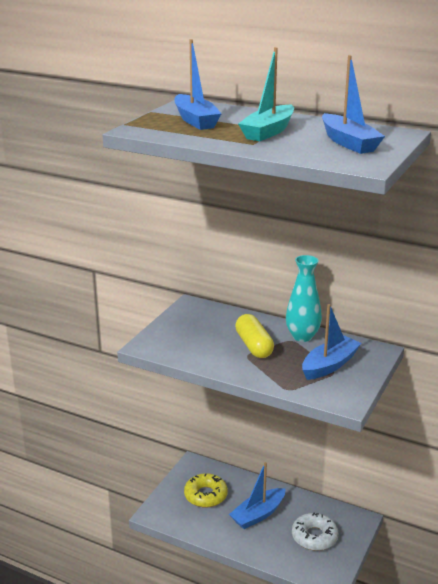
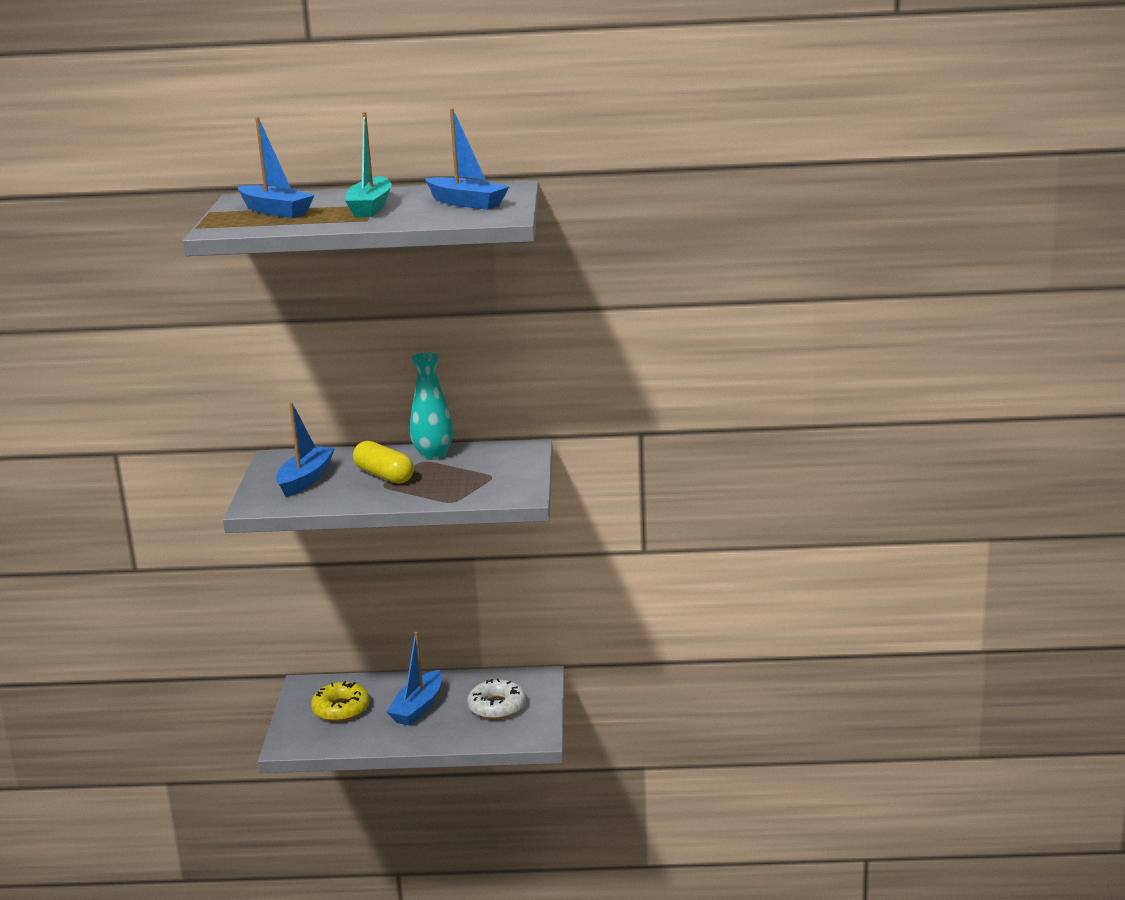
camera: 25 degrees left, 5 degrees down
(329, 365) = (482, 471): blue boat -> blue boat (305, 479)

